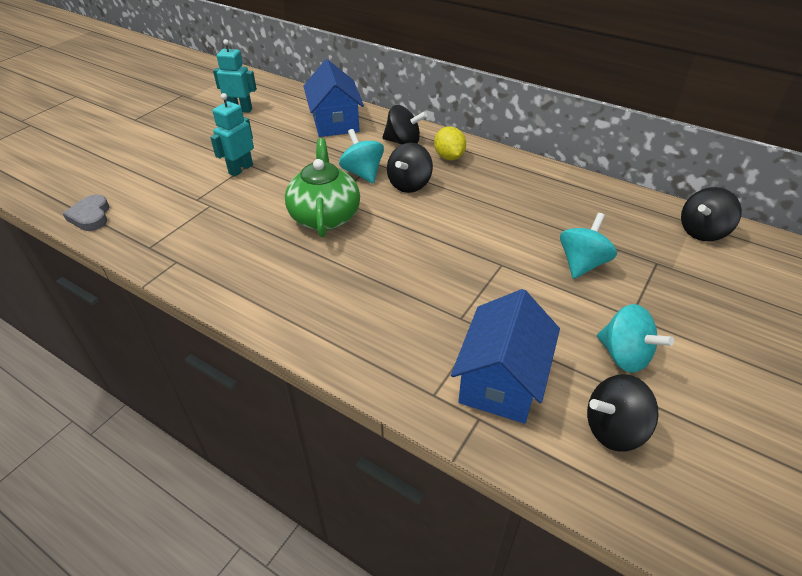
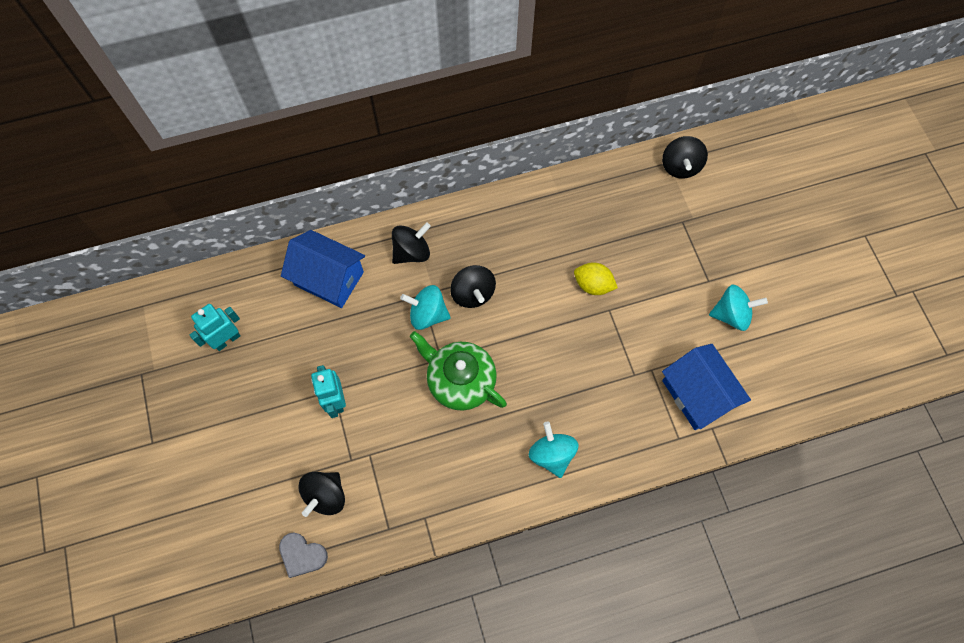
camera: 50 degrees left, 25 degrees up
(449, 157) = (463, 237): yellow lemon -> yellow lemon (593, 285)
(582, 263) = (648, 263): turquoise spinning top -> turquoise spinning top (551, 454)
(613, 429) = (768, 368): black spinning top -> black spinning top (326, 496)

